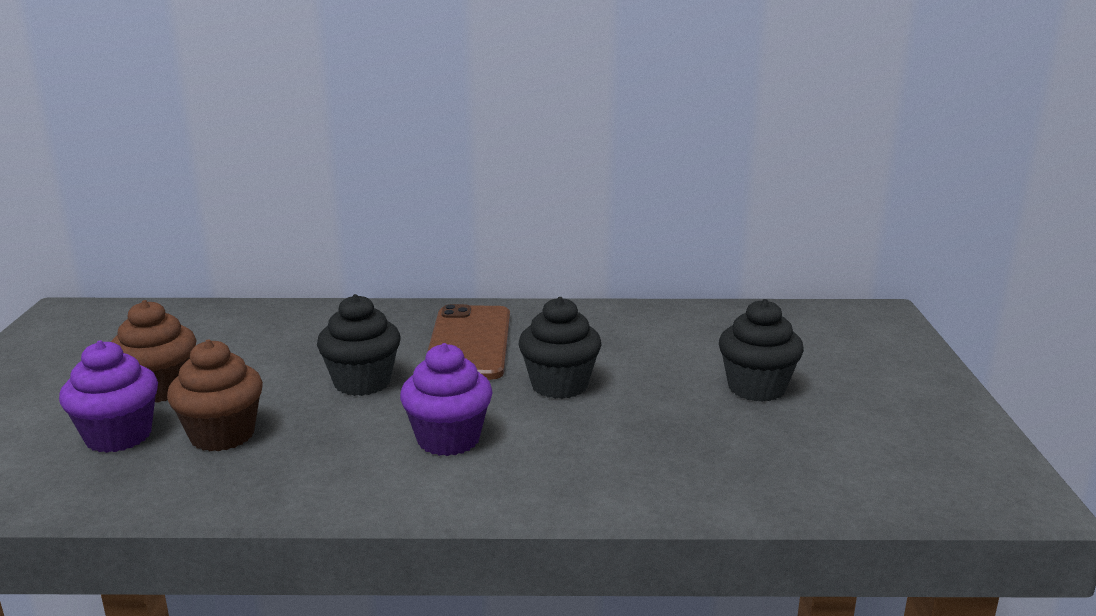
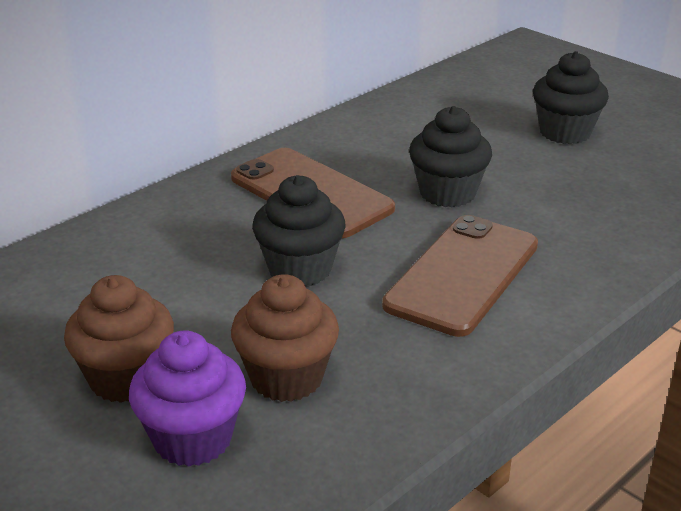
camera: 45 degrees left, 10 degrees up
(448, 439) = (463, 275): purple cupcake -> brown phone

